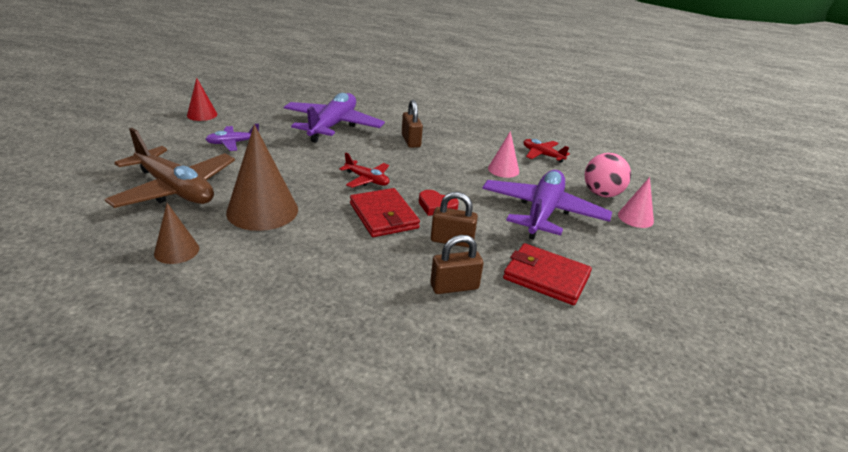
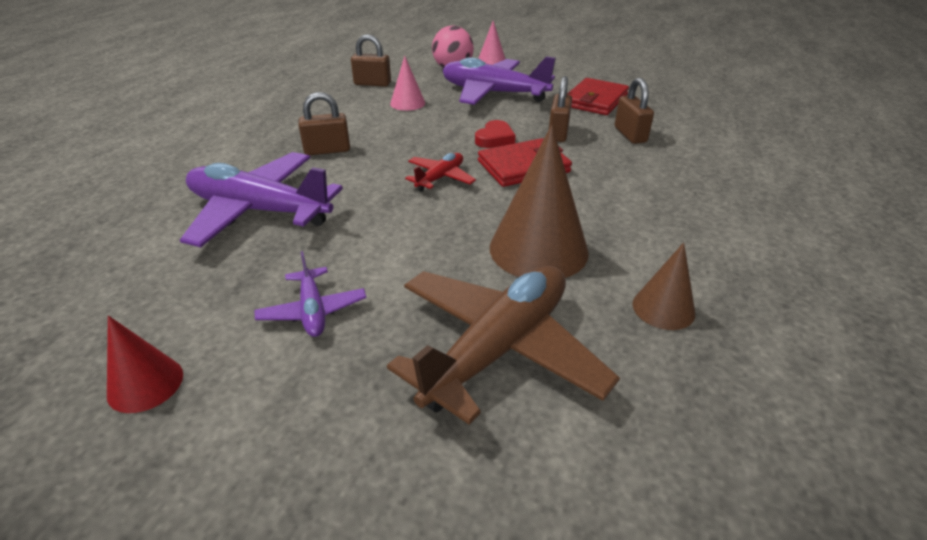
camera: 85 degrees left, 5 degrees up
(542, 155) = (372, 84): red plane -> brown padlock

